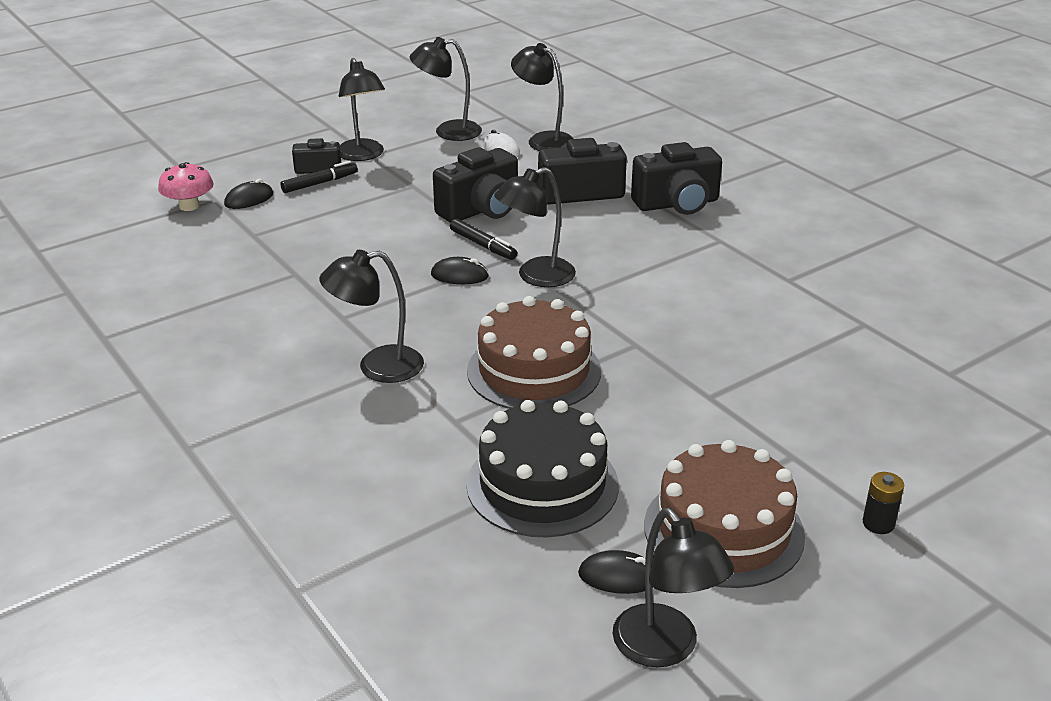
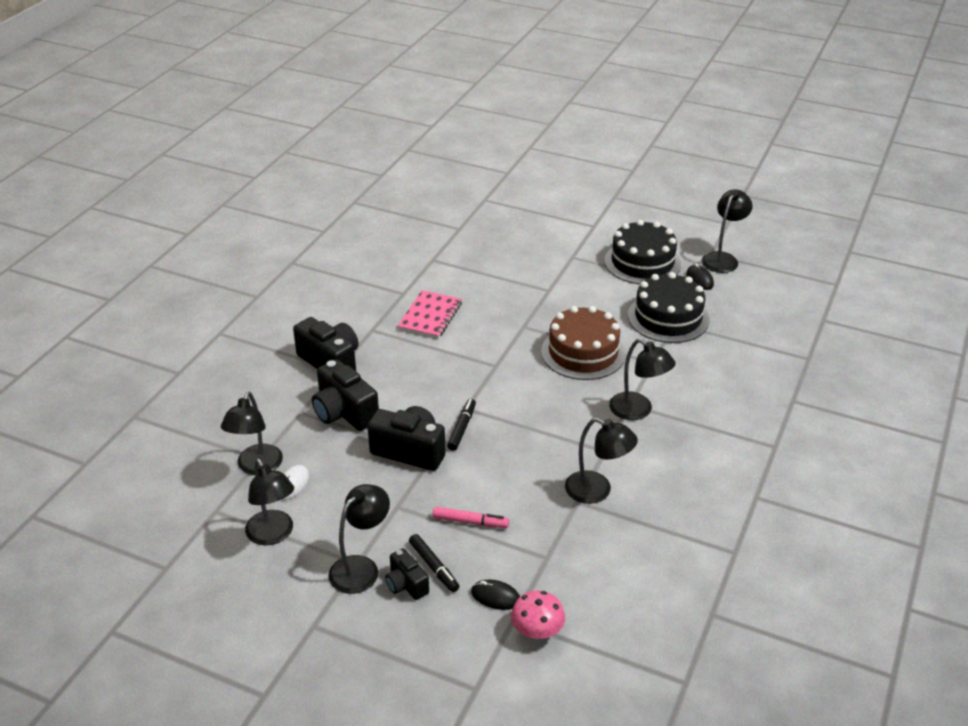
camera: 120 degrees left, 5 degrees up
(320, 183) = (433, 567): black marker -> black marker turned 150 degrees counterclockwise
(347, 213) = (470, 522): none -> pink marker
(459, 275) = (510, 422): black mouse -> none
(536, 276) = (482, 389): black lamp -> black lamp (597, 491)
(718, 284) = (430, 316): none -> pink notebook
(723, 530) = (642, 262): brown cake -> black cake
(878, 523) = (596, 228): black battery -> none

